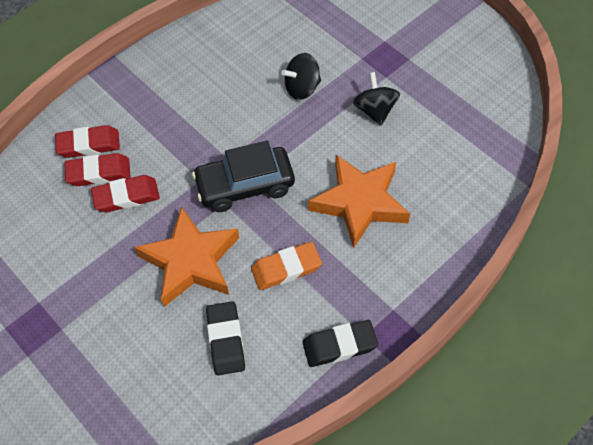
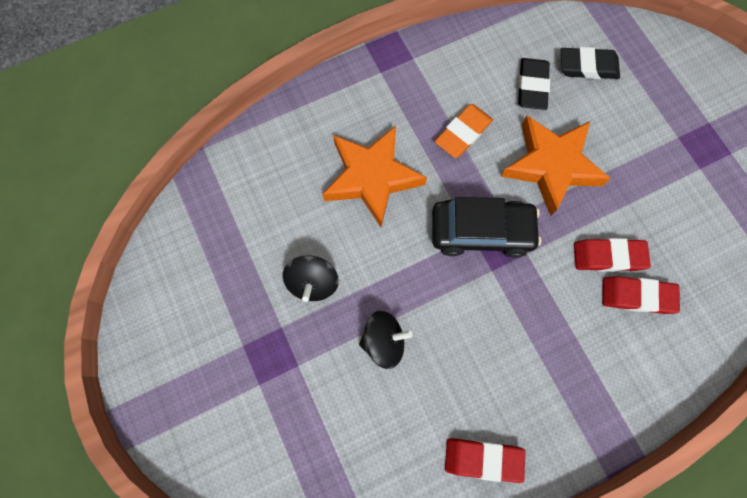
camera: 165 degrees left, 15 degrees up
(89, 144) = (647, 338): red eraser -> red eraser (483, 459)
(286, 268) = (463, 133): orange eraser -> orange eraser turned 45 degrees counterclockwise
(339, 346) = (436, 56): black eraser -> black eraser (587, 67)

